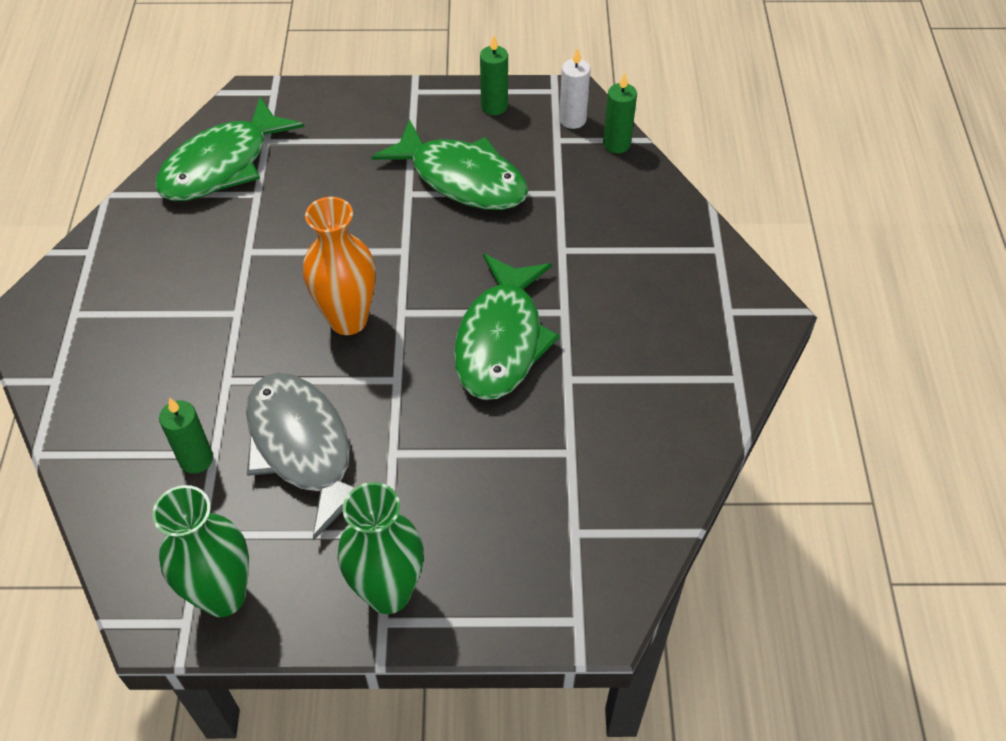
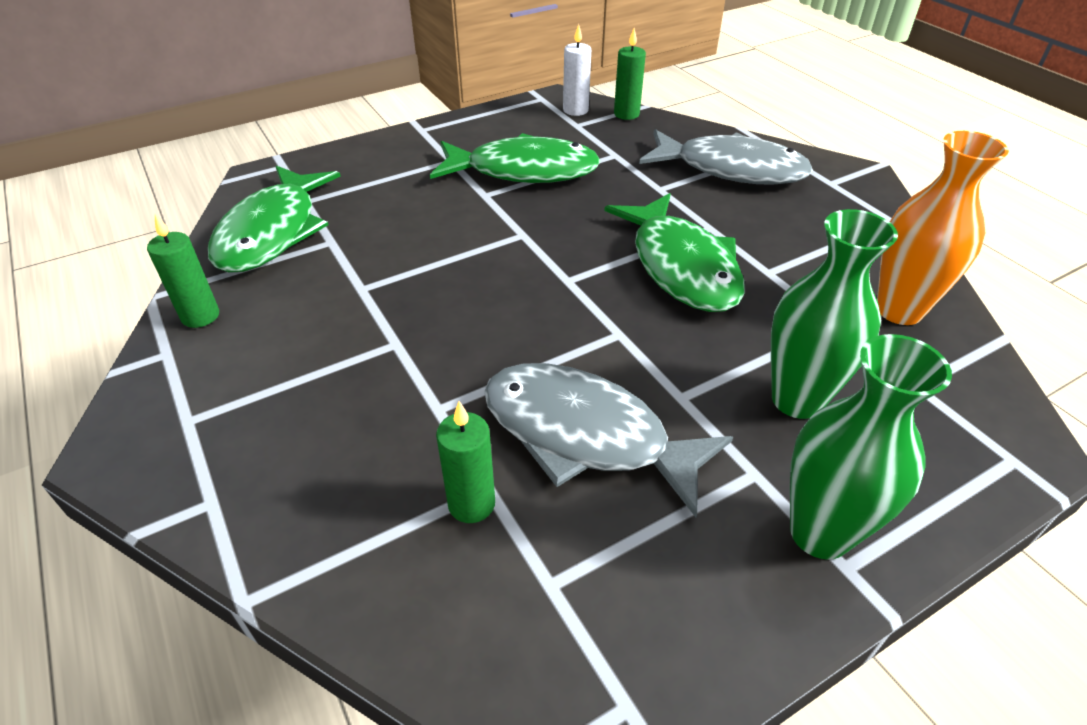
camera: 30 degrees left, 10 degrees down
(223, 596) = (644, 644): green vase -> green vase (797, 399)
(348, 320) = (521, 305): orange vase -> orange vase (899, 310)
(494, 106) = (502, 120): green candle -> green candle (200, 316)
(649, 255) = (731, 169): none -> grey fish

